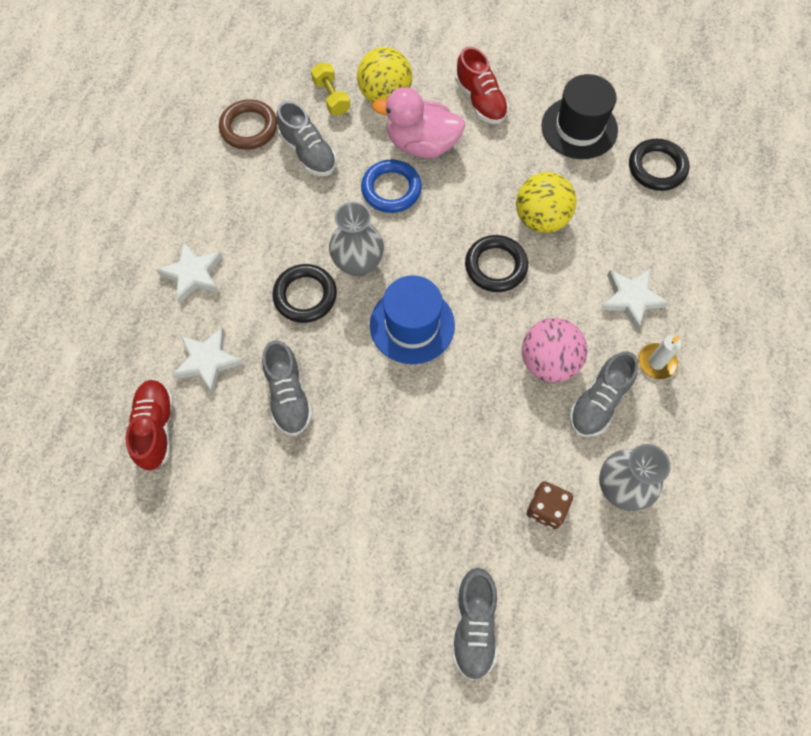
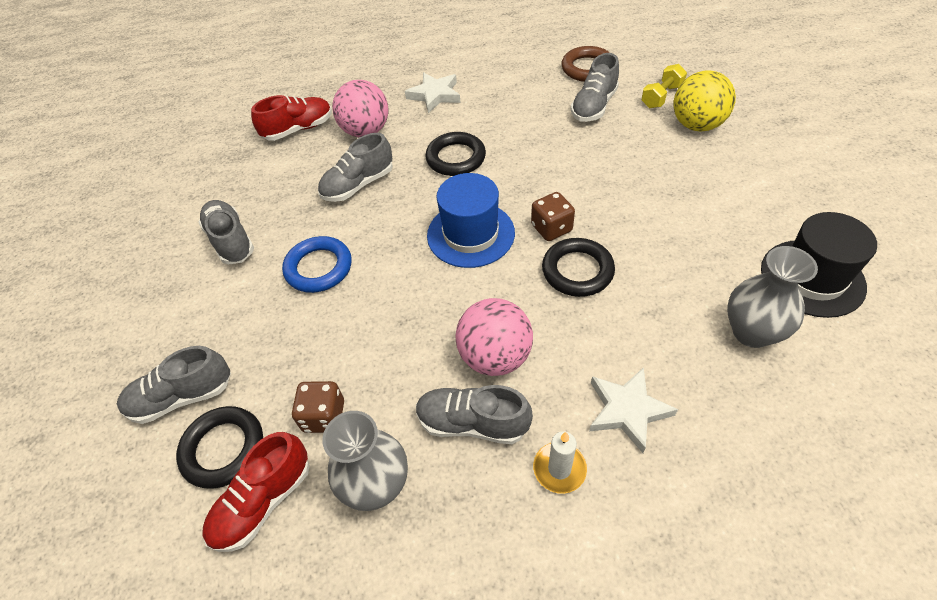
camera: 70 degrees right, 15 degrees down
(208, 361) = (366, 131): white star -> pink ball
(297, 542) = (231, 241): none -> grey shoe
(358, 263) = (509, 176): grey vase -> grey vase (751, 332)
(391, 189) = (601, 167): blue ring -> blue ring (318, 268)
(422, 144) = (668, 167): pink duck -> none
(440, 261) = (551, 228): none -> brown dice
(480, 100) = (760, 187): red shoe -> red shoe (264, 501)
(541, 219) = (663, 287): yellow ball -> none
(657, 168) = (834, 374): black ring -> black ring (223, 449)

